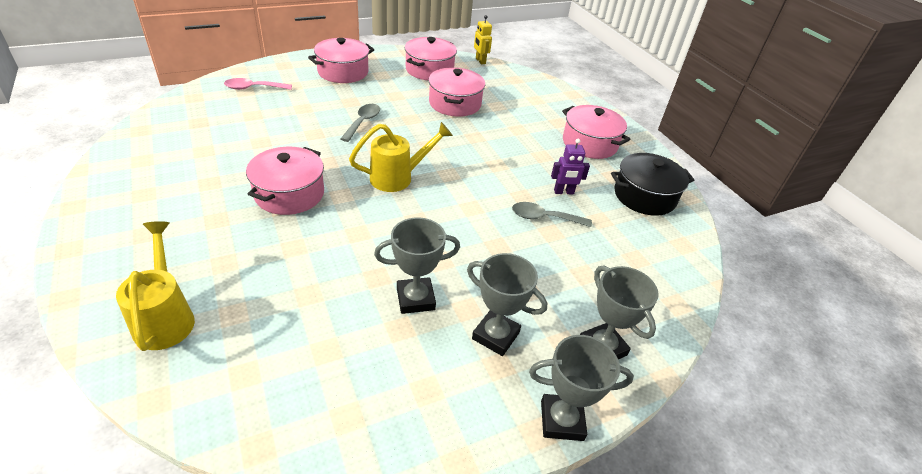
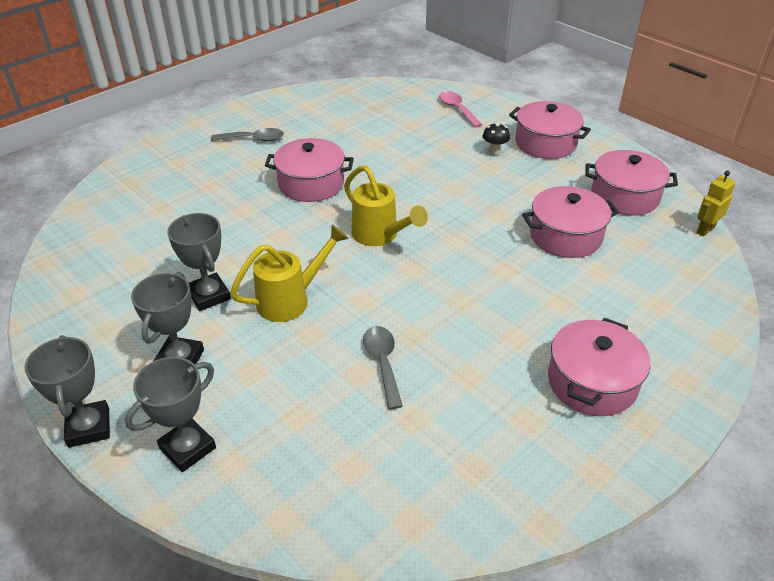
camera: 75 degrees right, 0 degrees up
(165, 317) = (147, 183): yellow watering can -> yellow watering can (291, 300)
(332, 94) = (494, 151): none -> black mushroom
(363, 122) = (459, 185): grey spoon -> grey spoon (253, 139)
(564, 192) = (448, 372): purple robot -> none
(644, 196) = (502, 464): black pot -> none

